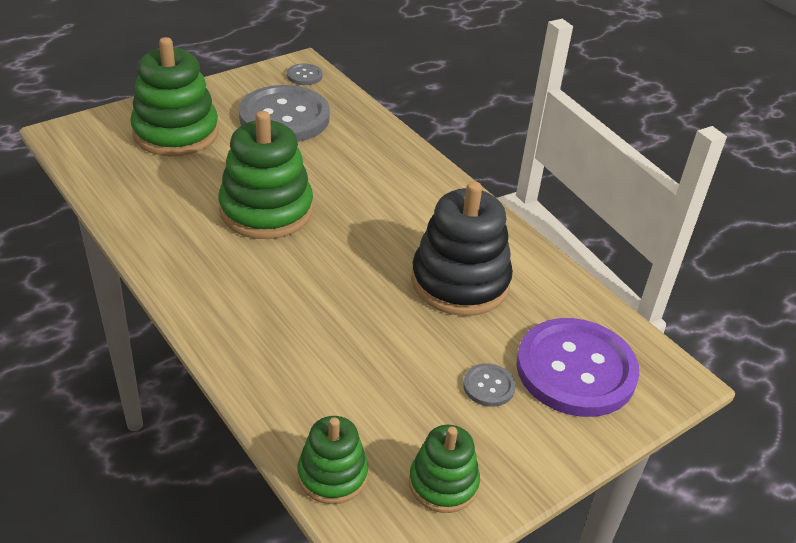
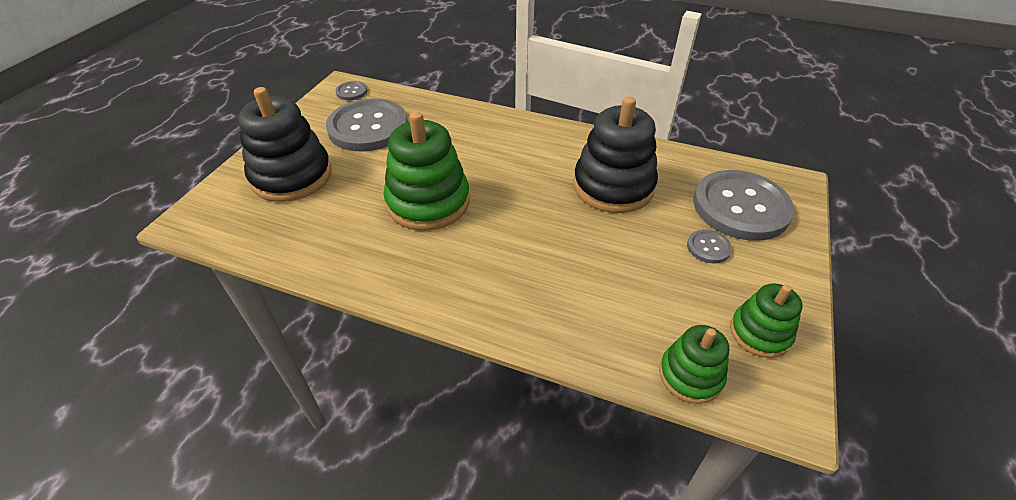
camera: 30 degrees left, 5 degrees up
(176, 133) = (291, 176): green stacking toy -> black stacking toy
(576, 369) = (740, 207): purple button -> grey button

